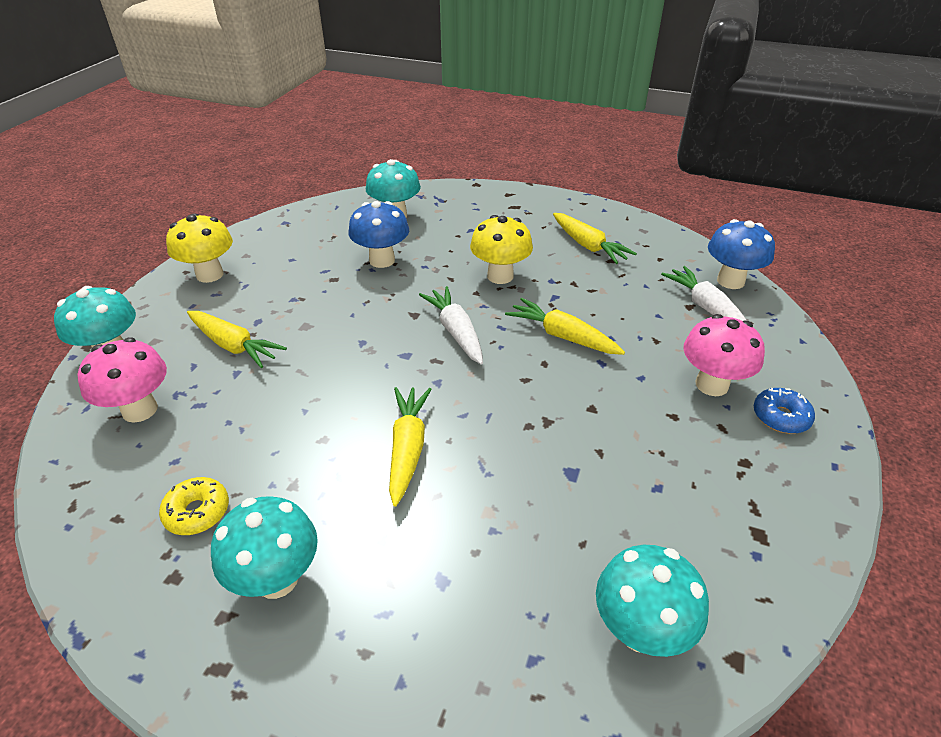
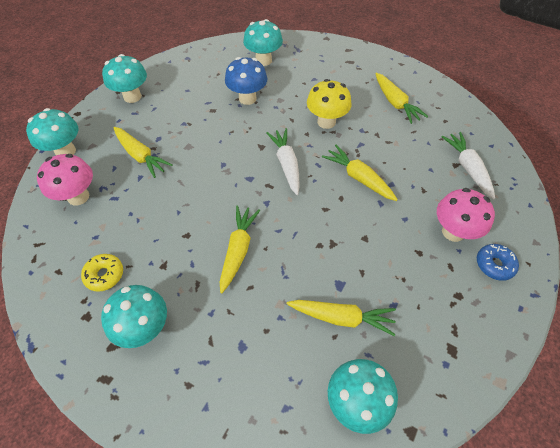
camera: 10 degrees right, 15 degrees up
(210, 275) = (132, 96): yellow mushroom -> turquoise mushroom
(586, 516) = (341, 317): none -> yellow carrot
(730, 281) = (492, 147): blue mushroom -> none

